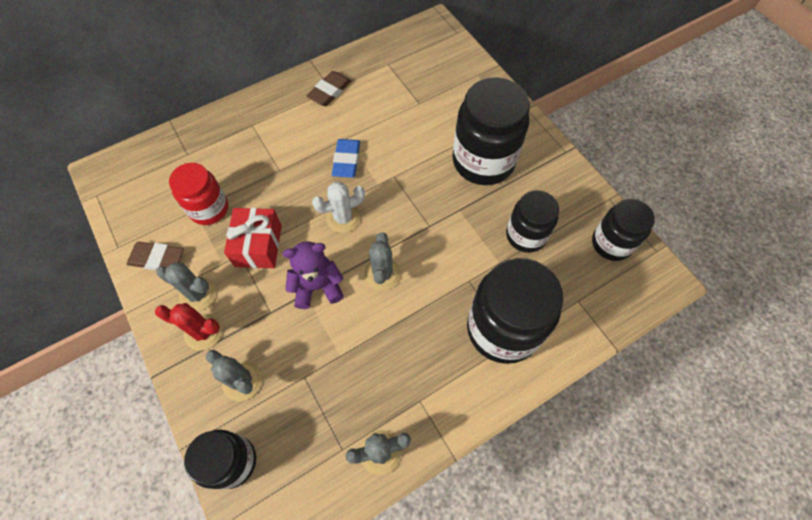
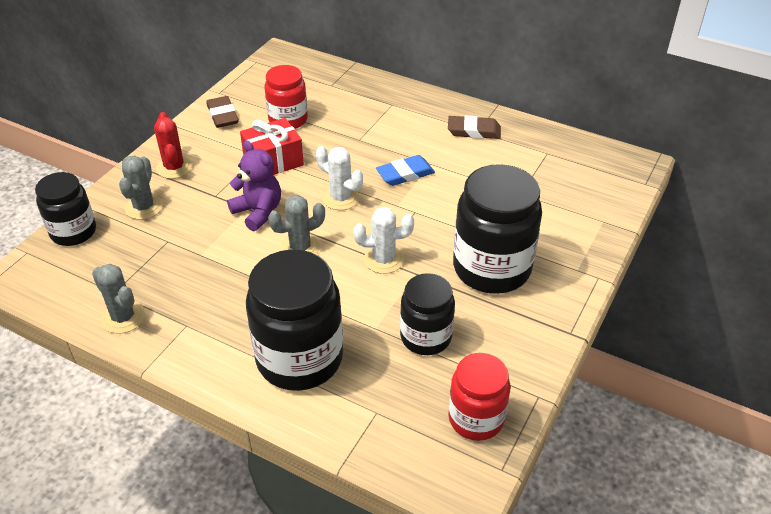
camera: 60 degrees right, 20 degrees down
(198, 294) = (205, 150): grey cactus -> none
(433, 223) = (383, 259): none -> white cactus
(611, 243) = (476, 419): black jar -> red jar

